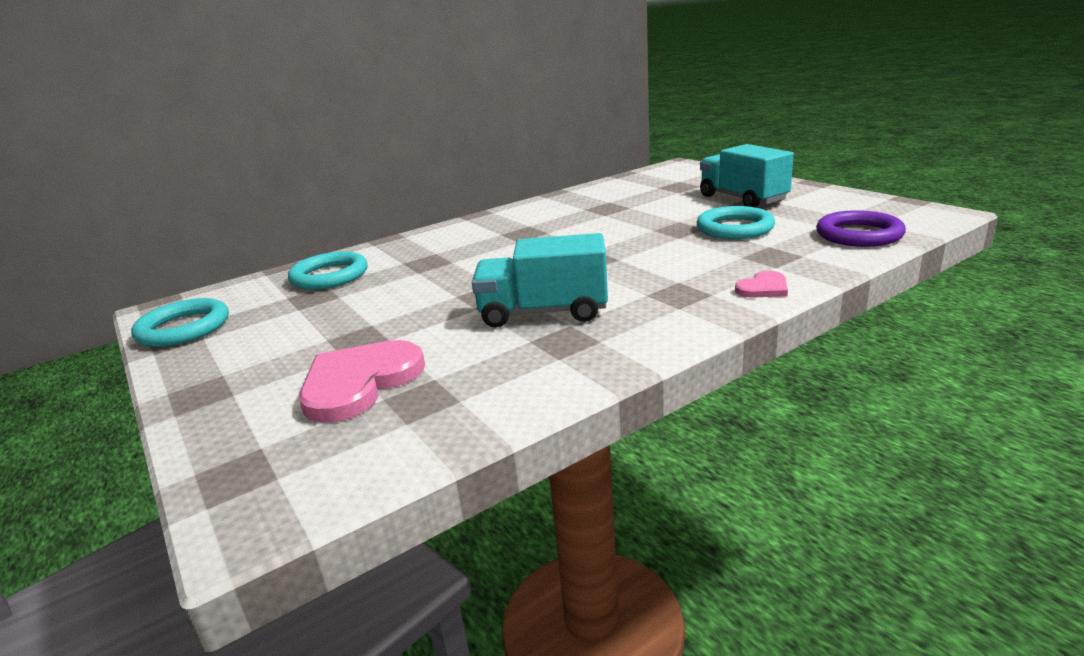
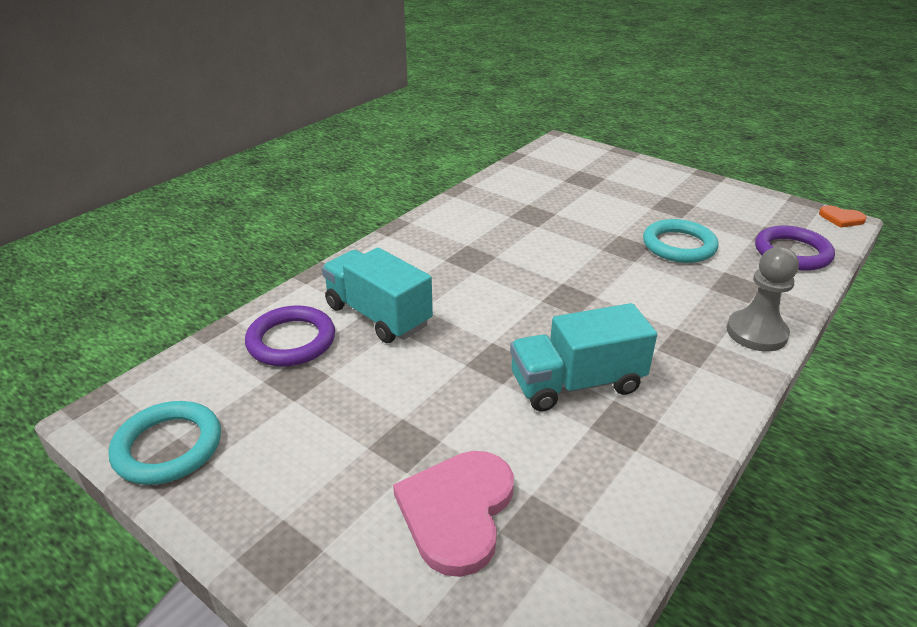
camera: 20 degrees left, 10 degrees up
(329, 276) = (291, 341): turquoise ring -> purple ring
(742, 199) = (658, 200): turquoise truck -> turquoise truck (378, 315)
(763, 288) = (756, 333): pink heart -> grey pawn
(942, 211) = (841, 218): none -> orange heart

